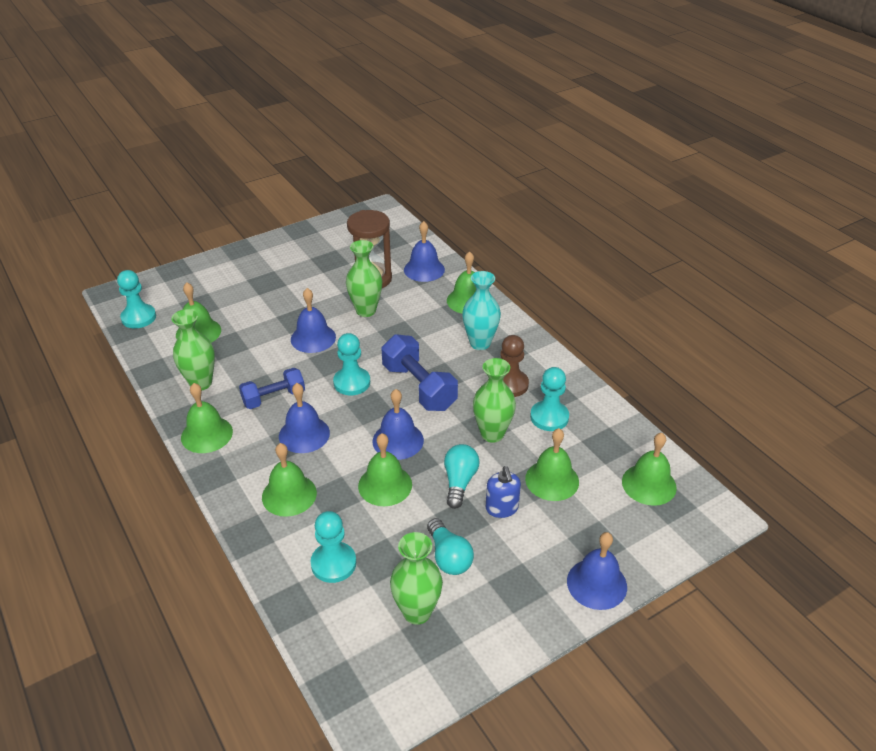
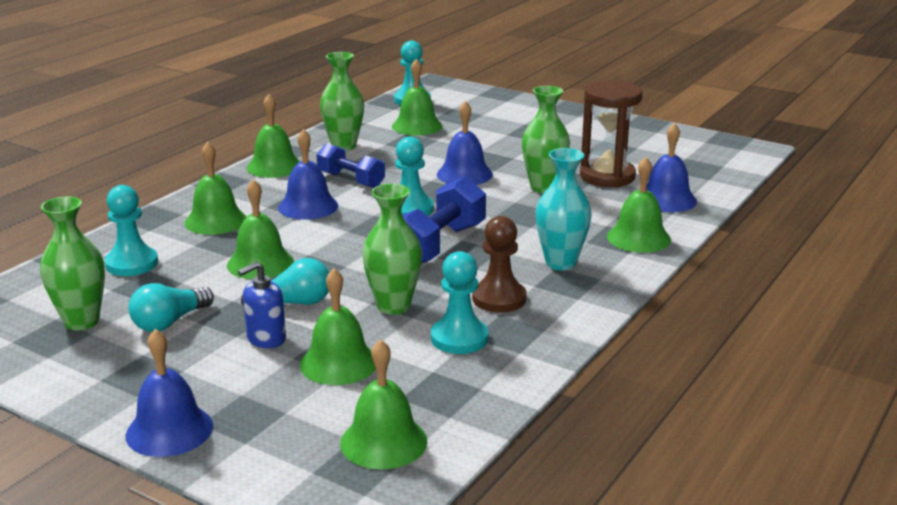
camera: 65 degrees right, 15 degrees down
(398, 440) = (336, 254): blue bell -> none

